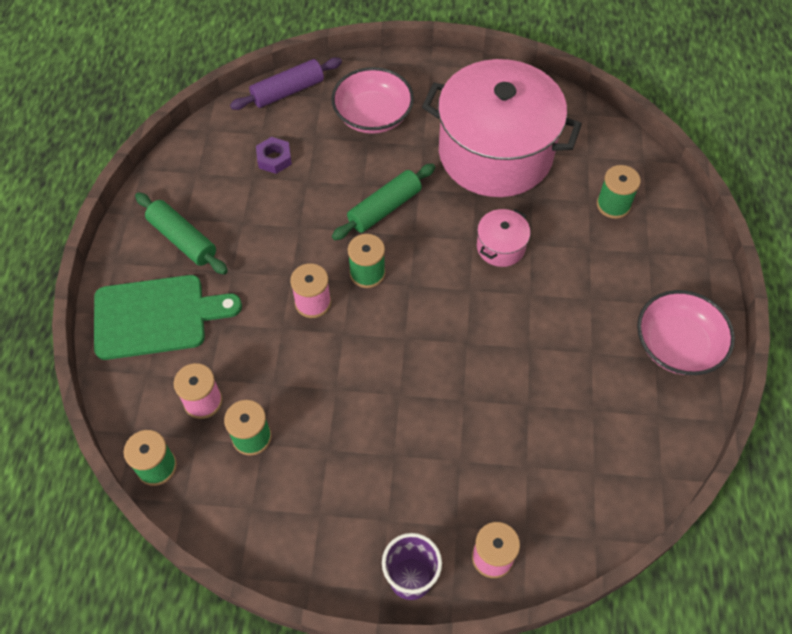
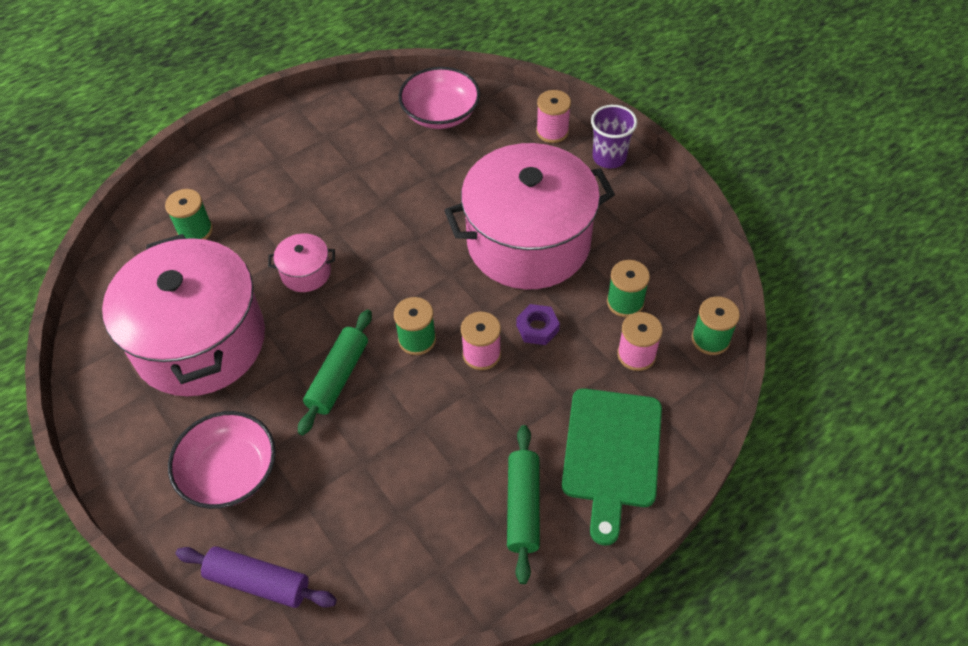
camera: 130 degrees left, 5 degrees down
(156, 316) = (611, 453): green cutting board -> green cutting board turned 120 degrees counterclockwise
(274, 159) = (361, 513): purple nut -> purple nut (537, 328)
(381, 419) = (528, 242): none -> pink pot
(384, 208) = (338, 377): green rolling pin -> green rolling pin turned 75 degrees counterclockwise
(677, 345) = (303, 131): pink bowl -> pink bowl (440, 114)

